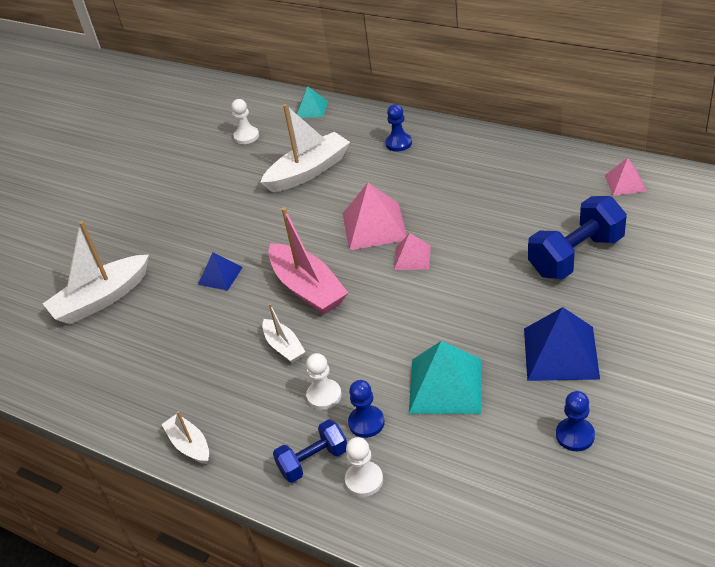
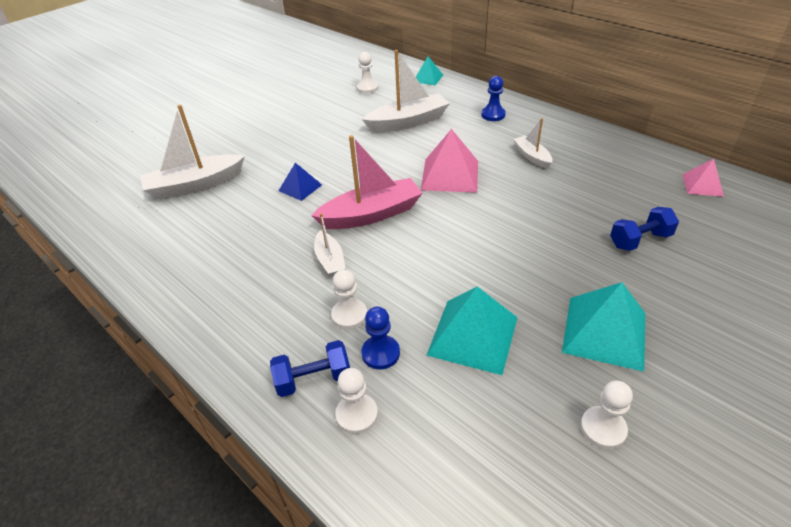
camera: 10 degrees right, 0 degrees up
(189, 445) = (205, 330): white boat -> white boat (532, 156)
(308, 288) = (371, 214): pink boat -> pink boat turned 90 degrees counterclockwise
(412, 257) = (476, 208): pink pyramid -> none
(561, 353) = (605, 332): blue pyramid -> turquoise pyramid
(575, 435) = (603, 428): blue pawn -> white pawn
(576, 256) = (640, 240): blue dumbbell -> blue dumbbell, size x0.60

